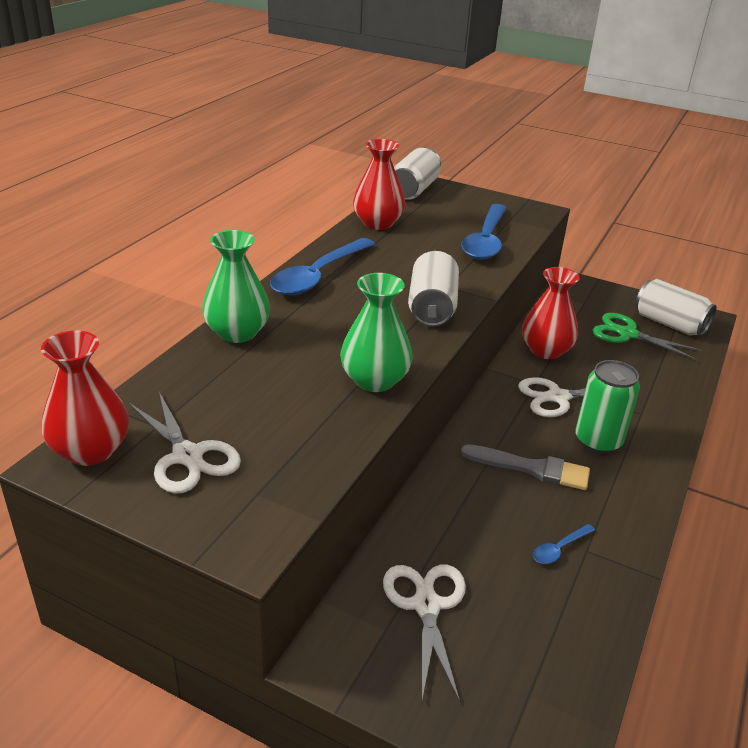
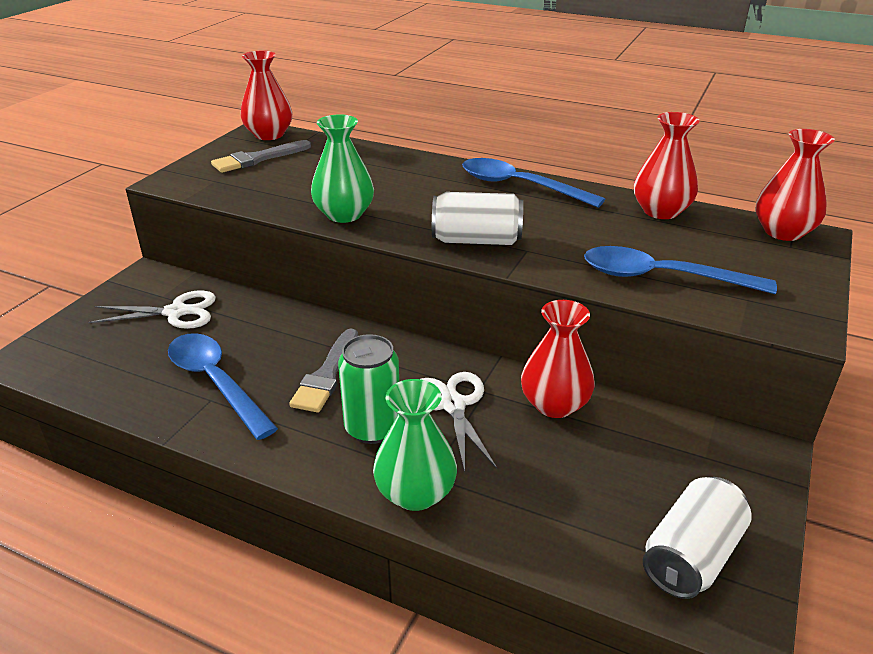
camera: 90 degrees right, 0 degrees up
(187, 456) = (258, 159): white scissors -> grey brush
(237, 332) = (410, 162): green vase -> green vase (415, 493)
(414, 190) = (783, 232): white can -> red vase
(559, 549) = (216, 382): blue spoon -> blue spoon, size x2.31
(627, 334) = (631, 494): green scissors -> none

